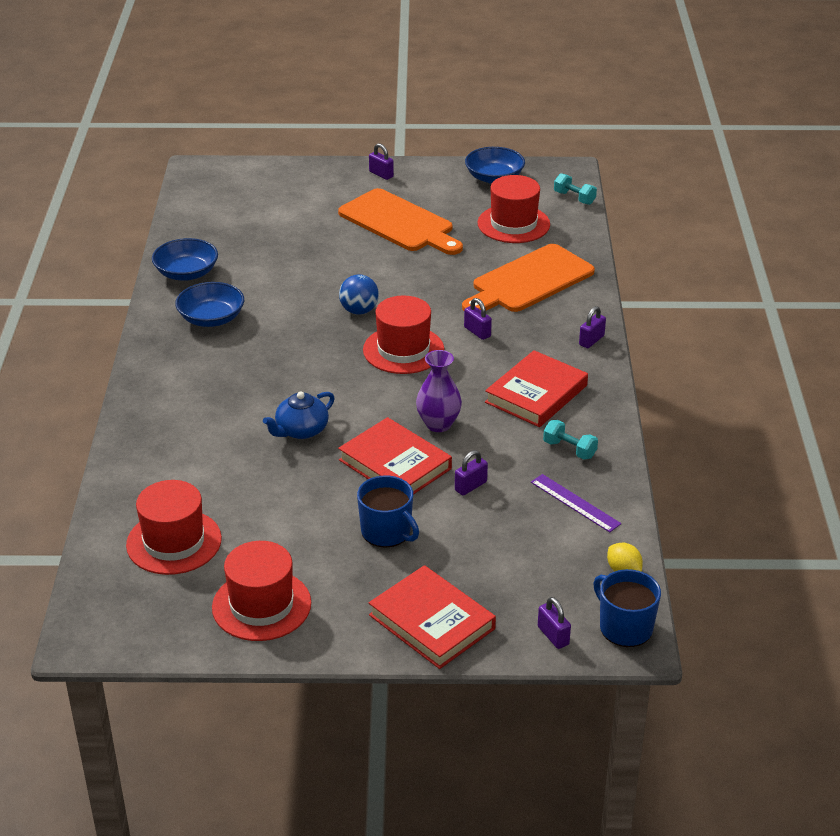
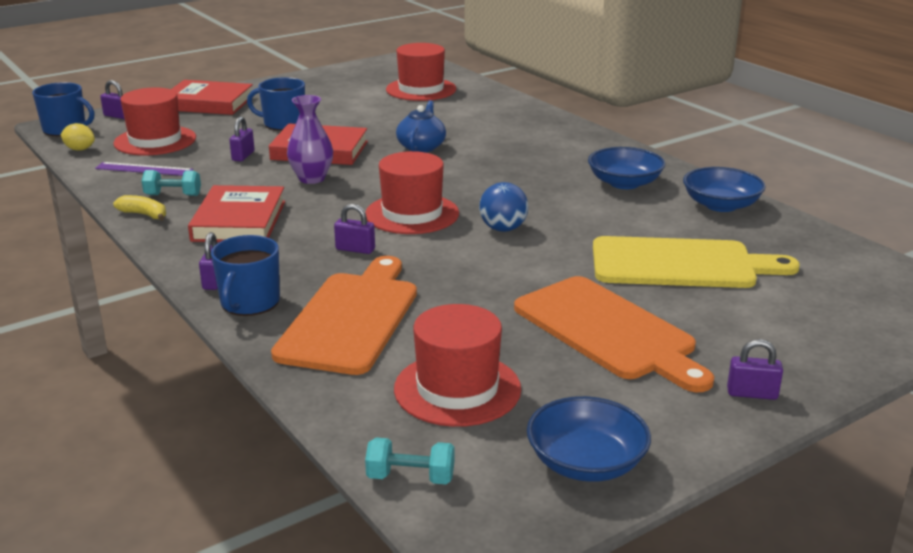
camera: 145 degrees right, 10 degrees down
(261, 605) = (327, 85): red hat -> red hat (155, 141)
(294, 243) = (680, 264): none -> yellow cutting board
(399, 223) = (608, 331): orange cutting board -> orange cutting board turned 135 degrees counterclockwise
(581, 314) = (249, 303): none -> blue mug
(606, 432) = (144, 215): none -> yellow banana

